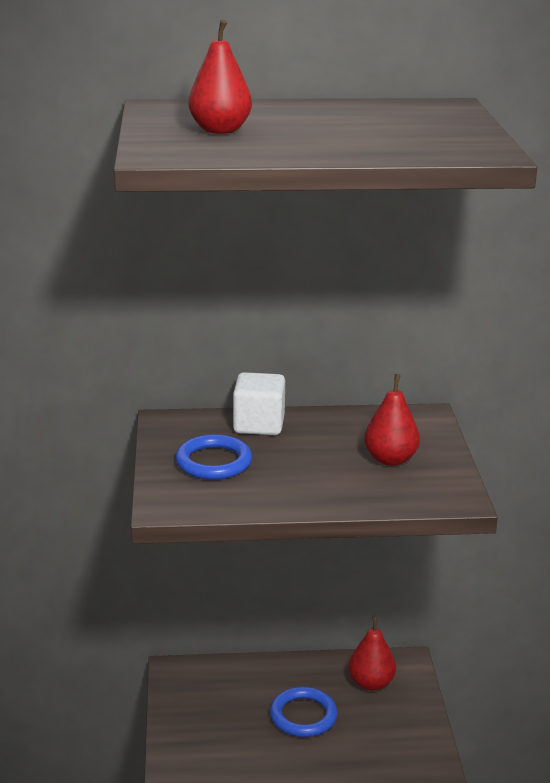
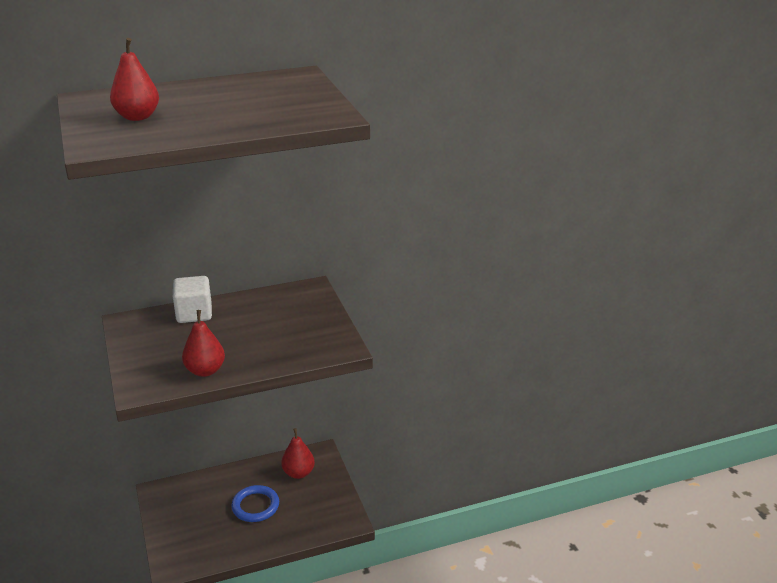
camera: 15 degrees left, 5 degrees up
(213, 462) = (167, 349): blue ring -> none
(390, 459) = (293, 326): red pear -> red pear (205, 371)

